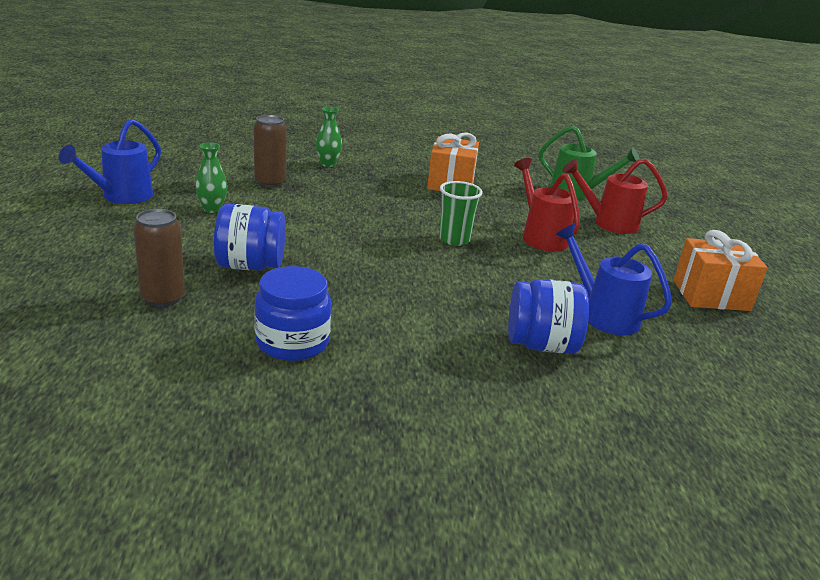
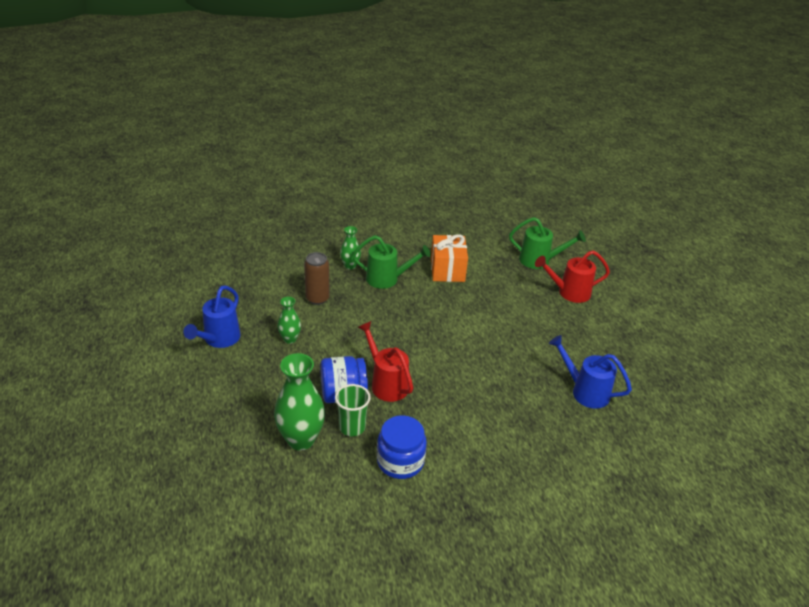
camera: 10 degrees left, 10 degrees up
(163, 298) = (301, 439): brown can -> green vase
(369, 180) = (387, 279): none -> green watering can
(454, 239) = (469, 335): green cup -> green cup (352, 427)
(541, 237) = (526, 318): red watering can -> red watering can (386, 383)
(541, 345) = (553, 428): blue jar -> none
(711, 295) = (649, 356): orange gift -> none

